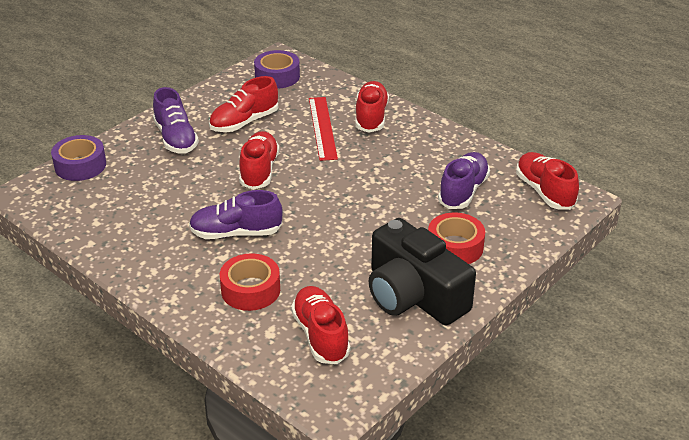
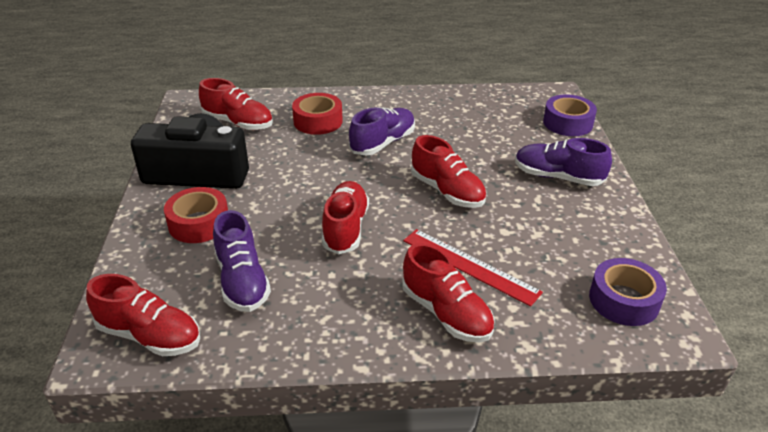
camera: 135 degrees right, 0 degrees up
(244, 122) = (542, 225): red shoe -> red shoe (345, 228)

